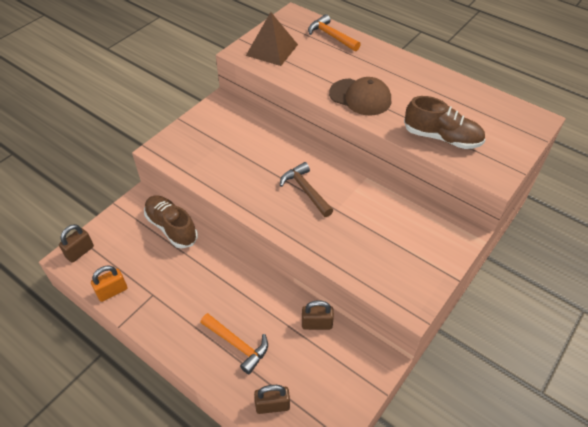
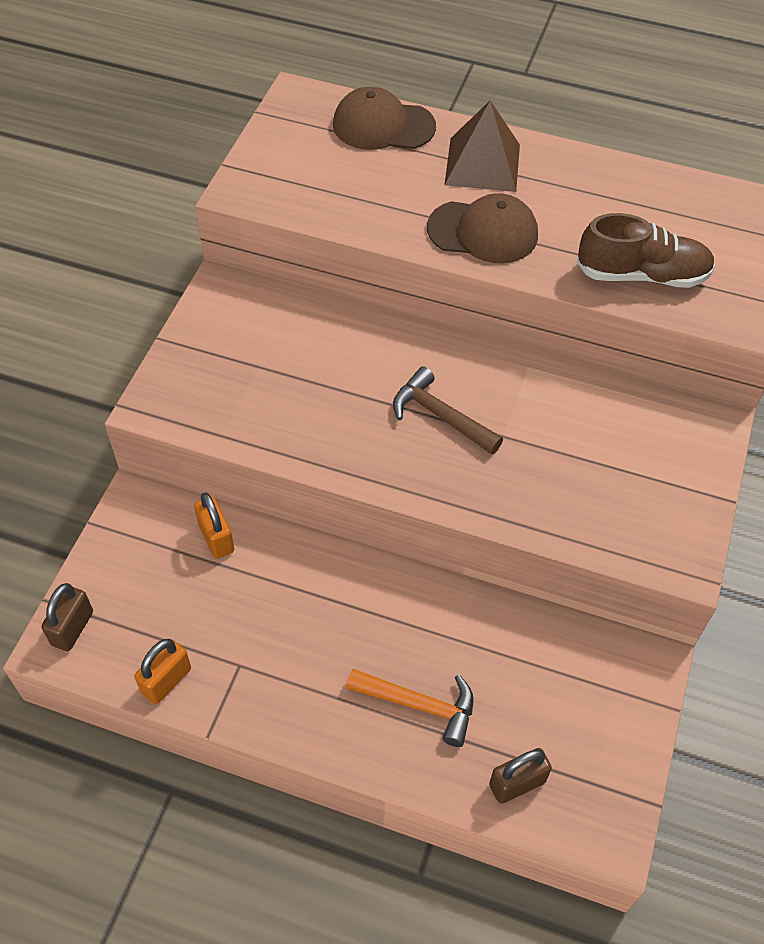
camera: 20 degrees left, 5 degrees up
(171, 227) = (216, 538): brown shoe -> orange padlock
(272, 50) = (293, 175): brown pyramid -> brown pyramid (482, 164)
(317, 324) = (529, 632): brown padlock -> none
(331, 36) = (383, 126): orange hammer -> brown cap

